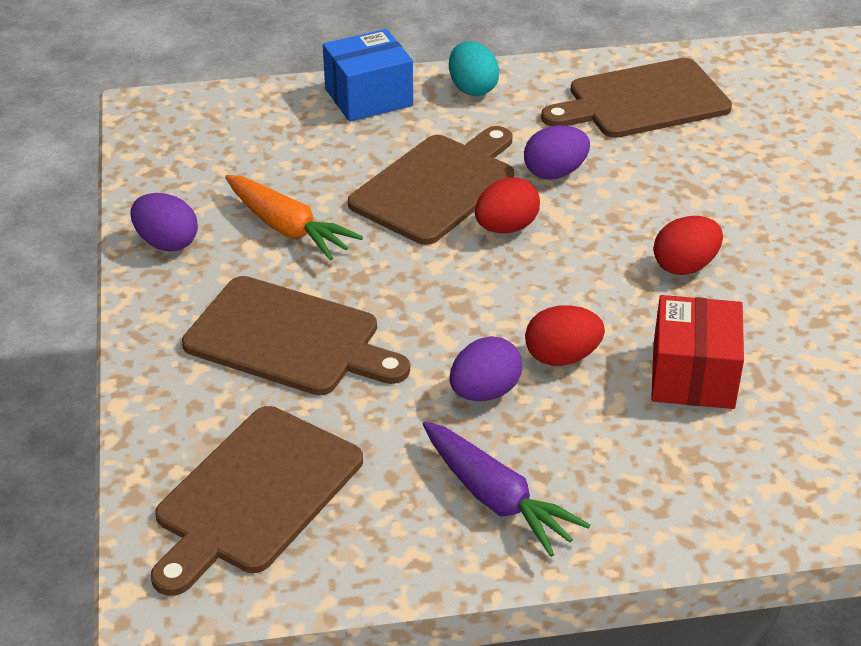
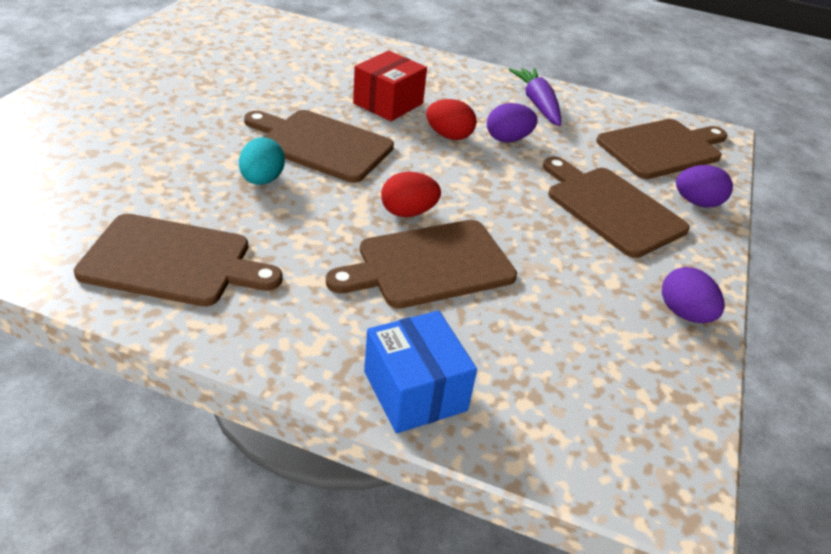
camera: 155 degrees left, 0 degrees up
(288, 228) = (575, 282): orange carrot -> none
(368, 97) = (415, 391): blue box -> blue box turned 60 degrees clockwise
(472, 88) = (302, 350): turquoise egg -> turquoise egg (262, 180)
(555, 173) = (327, 234): purple egg -> purple egg (697, 203)
(685, 266) = (321, 144): red egg -> brown cutting board

